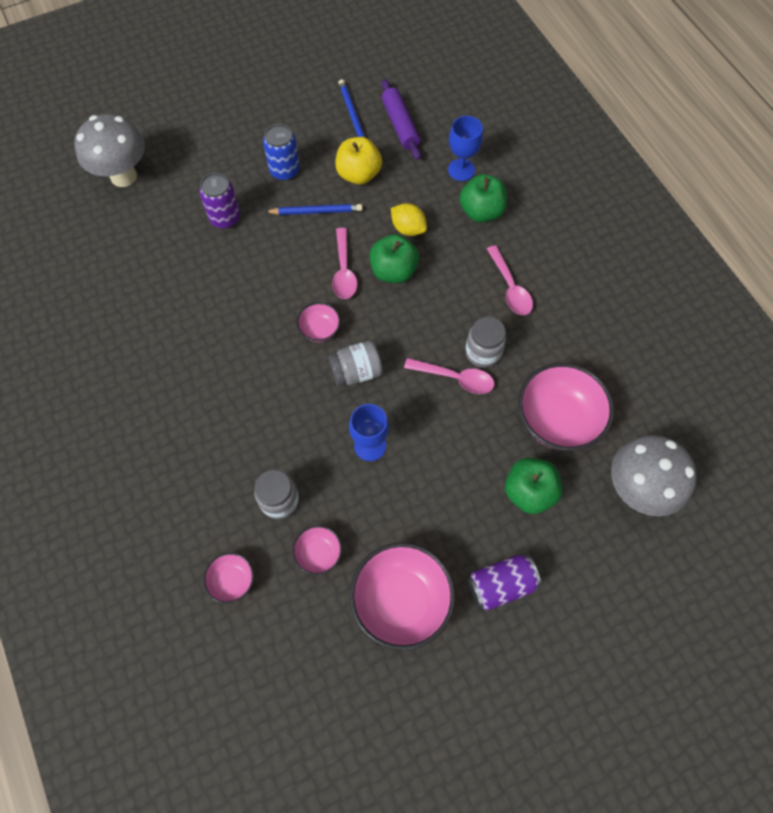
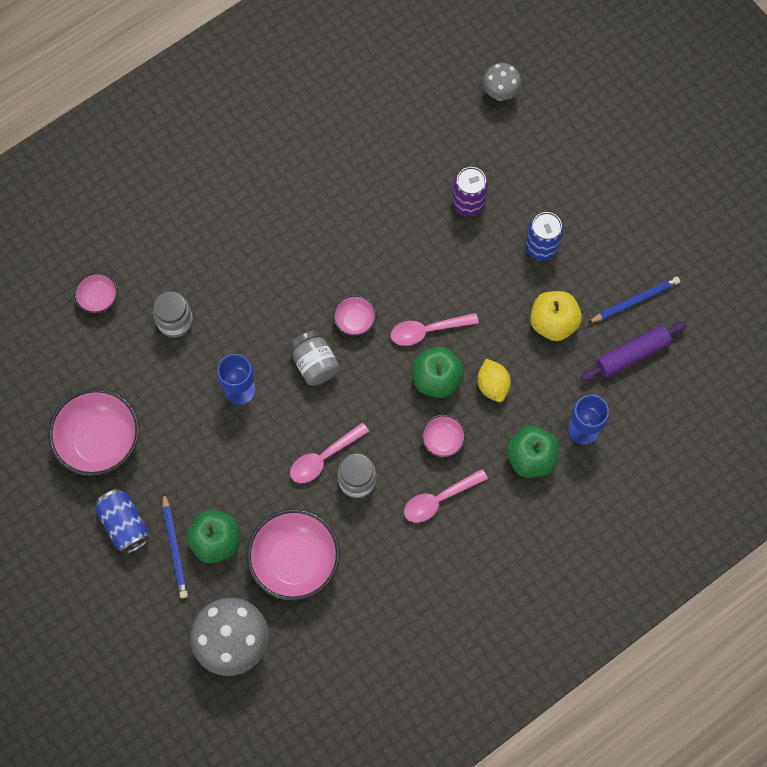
camera: 80 degrees right, 5 degrees up
(123, 176) = (500, 93): grey mushroom -> grey mushroom, size x0.56
(316, 211) = (495, 289): blue pencil -> blue pencil (175, 548)
(318, 554) = (131, 364): pink bowl -> pink bowl (443, 440)
(408, 228) = (492, 385): yellow lemon -> yellow lemon turned 45 degrees counterclockwise
(455, 378) = (324, 458): pink spoon -> pink spoon turned 45 degrees clockwise
(500, 585) = (124, 525): purple can -> blue can

